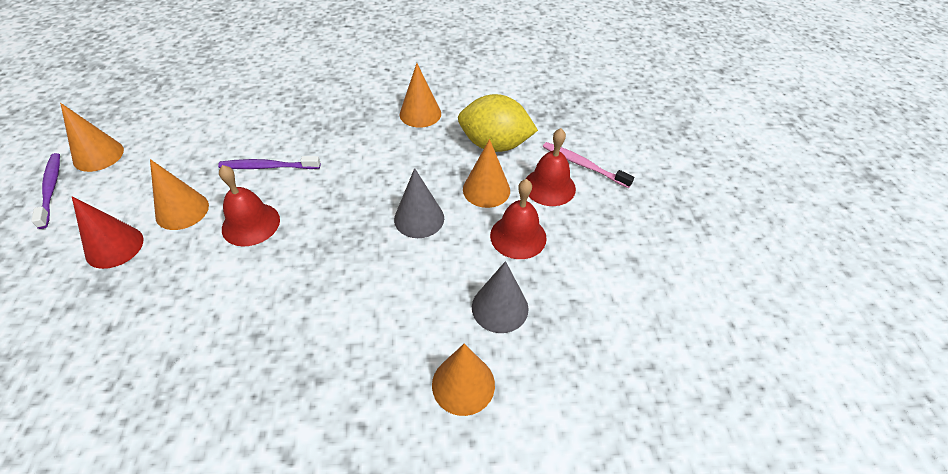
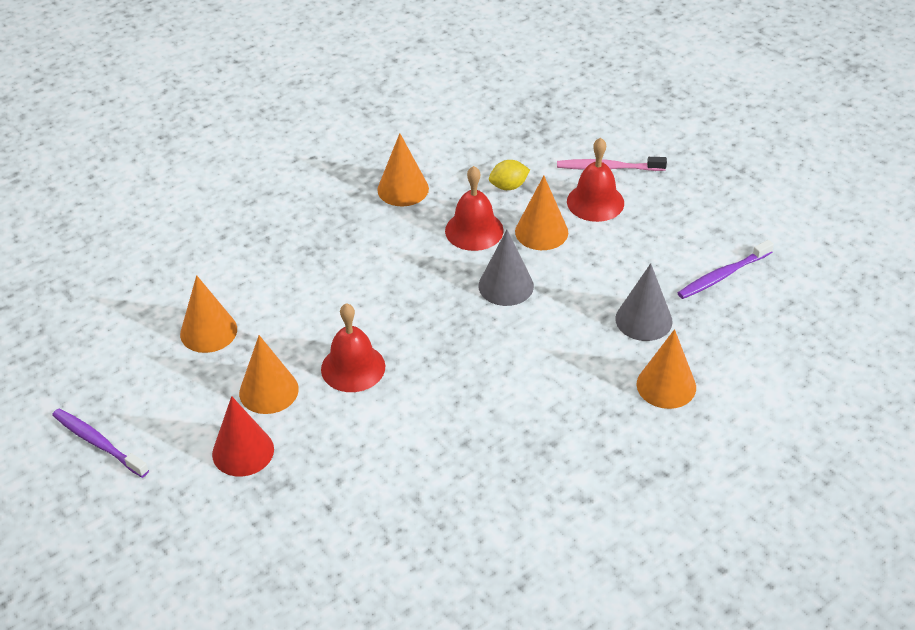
camera: 30 degrees left, 5 degrees down
(98, 155) = (102, 390): orange cone -> orange cone (208, 331)
(268, 167) = (306, 312): purple toothbrush -> purple toothbrush (723, 275)
(494, 145) = (508, 186): yellow lemon -> yellow lemon, size x0.48
(518, 236) = (607, 258): red bell -> red bell (474, 230)

